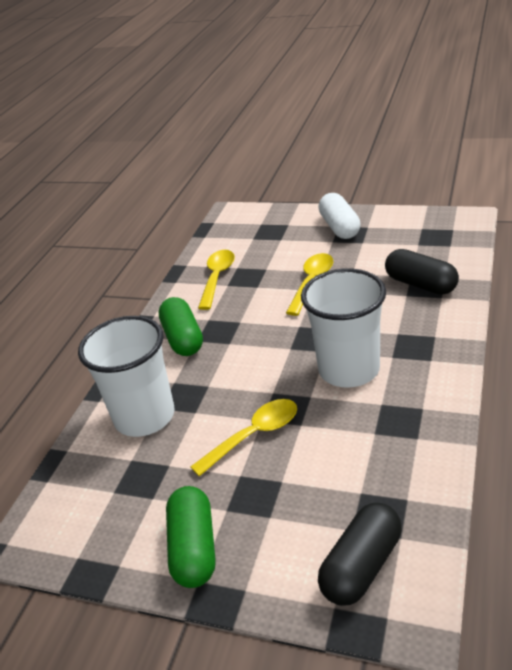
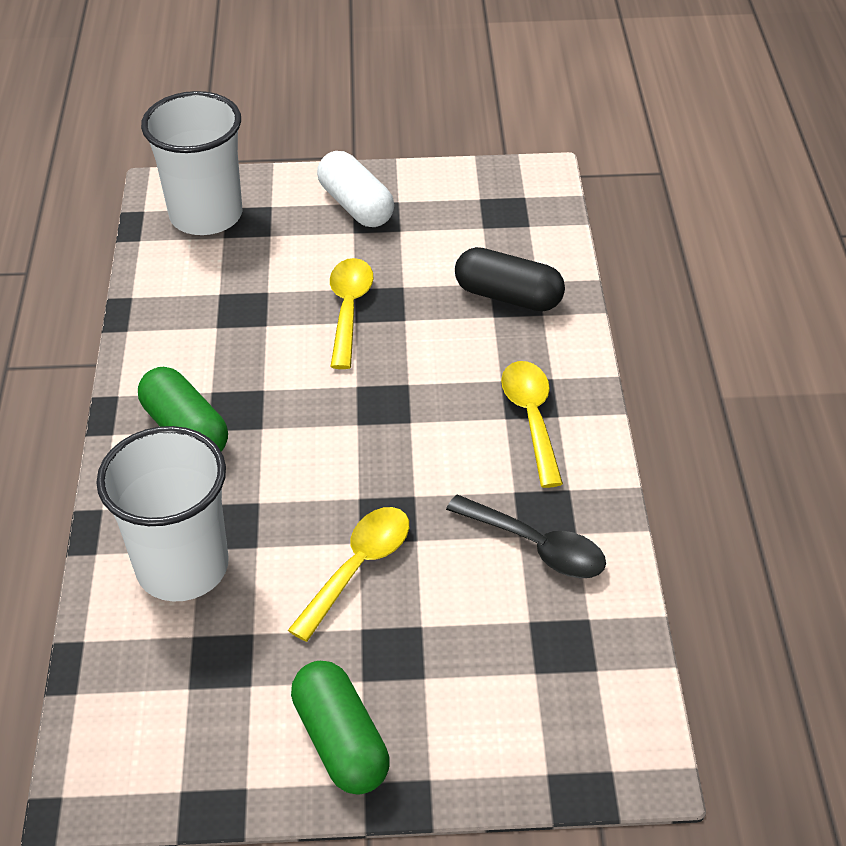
camera: 25 degrees left, 10 degrees up
(217, 278) = (195, 316): yellow spoon -> yellow spoon (531, 418)
(349, 369) = (453, 446): white cup -> white cup (206, 215)
(361, 566) = (562, 716): black capsule -> none
(384, 442) = (537, 546): none -> black spoon

